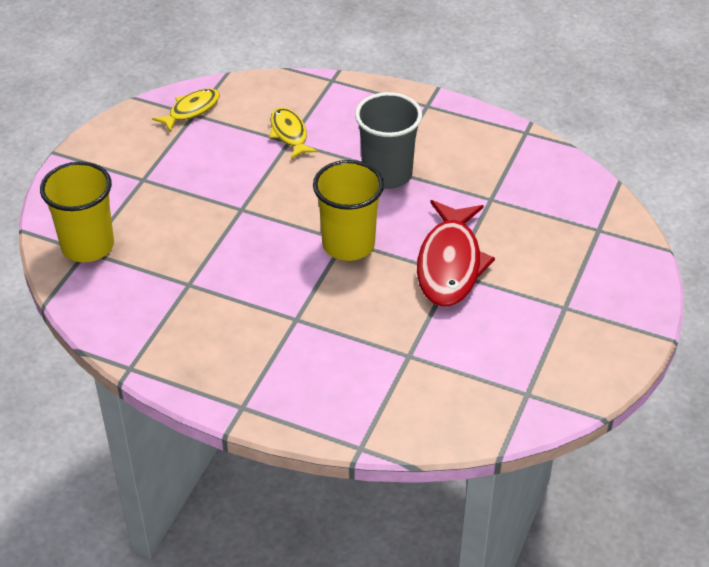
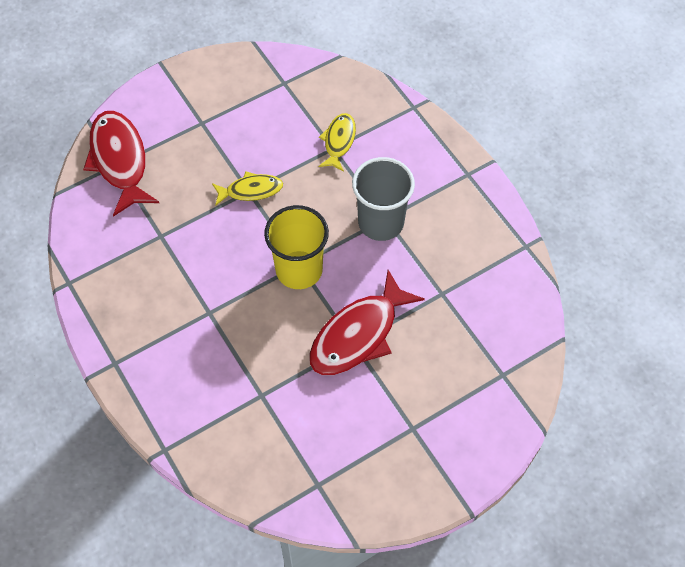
camera: 35 degrees right, 15 degrees up
(88, 246) = (120, 161): yellow cup -> red fish
(191, 110) = (284, 78): yellow fish -> yellow fish (250, 190)

